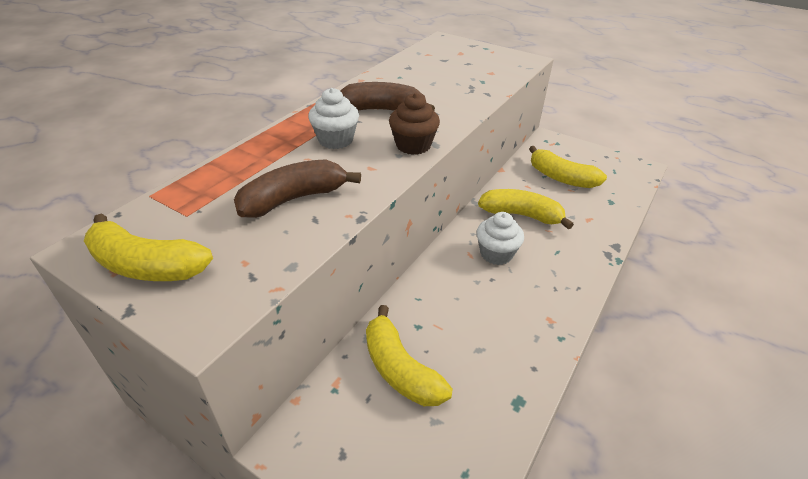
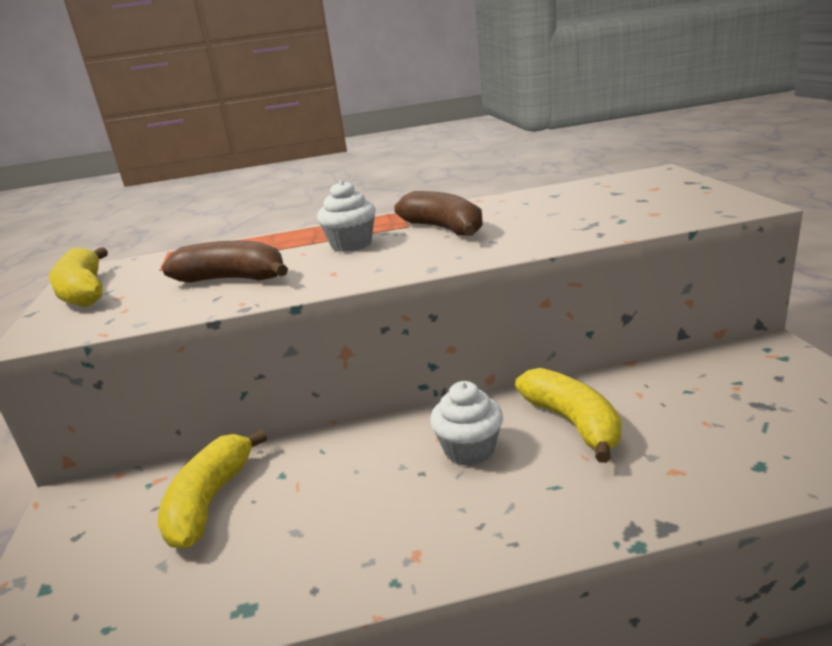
camera: 50 degrees right, 15 degrees down
(413, 145) = (407, 264): brown cupcake -> none
(561, 178) = (714, 402): yellow banana -> none

